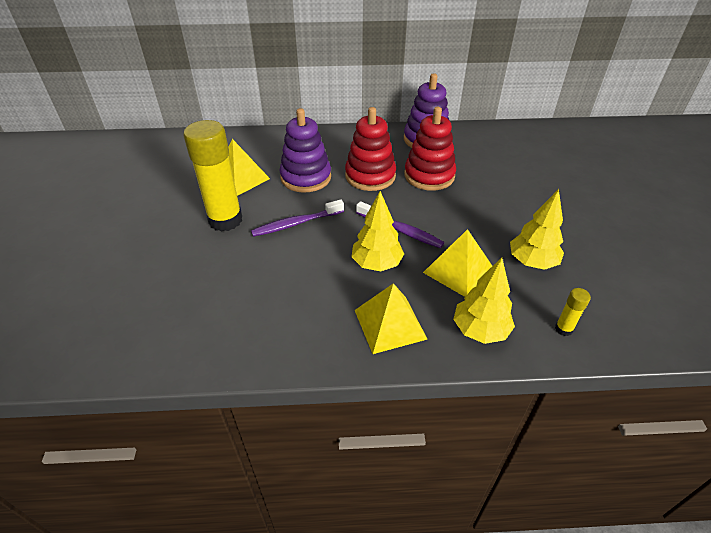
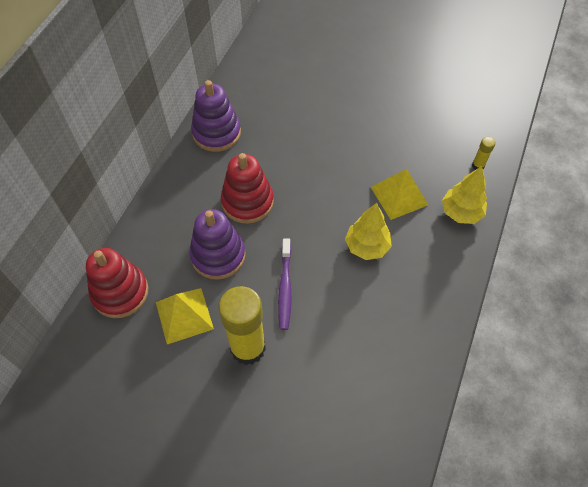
camera: 65 degrees left, 15 degrees up
(390, 324) = (433, 265): yellow pyramid -> none
(400, 230) = (335, 212): purple toothbrush -> none
(429, 176) = (273, 157): red stacking toy -> red stacking toy (120, 292)
(532, 262) = (411, 147): yellow tree -> none

